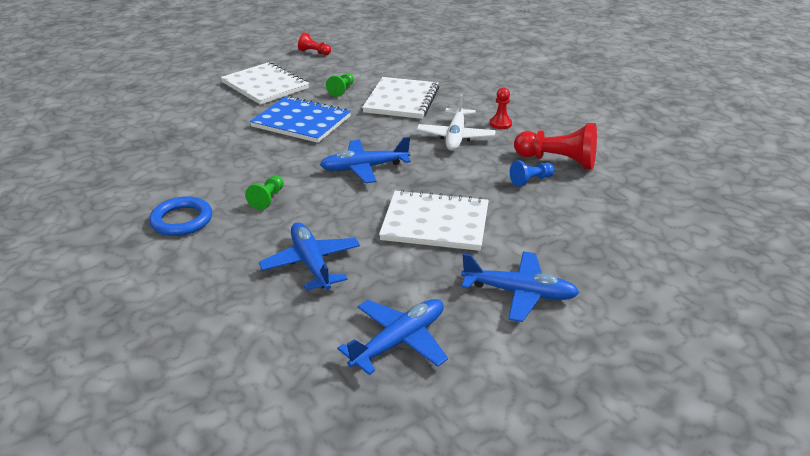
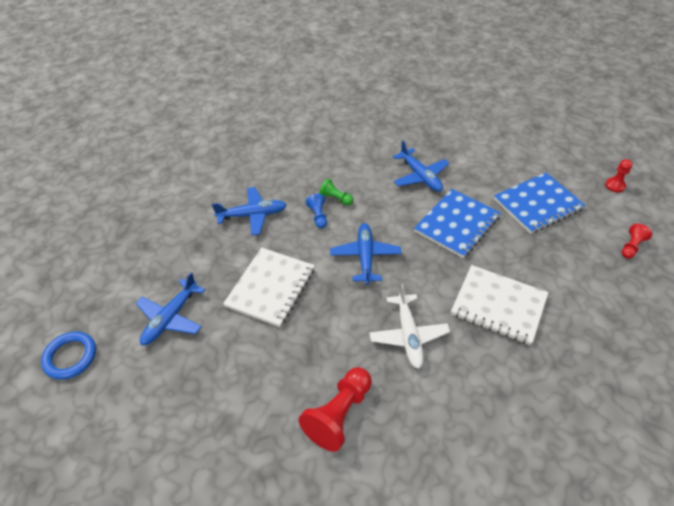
camera: 105 degrees right, 15 degrees up
(182, 220) = (323, 159): blue ring -> blue ring (70, 357)
(265, 85) = (537, 204): white notebook -> blue notebook
(342, 90) = (525, 259): green pawn -> none
(399, 341) = (163, 246): blue plane -> blue plane (420, 176)
(456, 136) = (408, 335): white plane -> white plane turned 120 degrees counterclockwise
(500, 124) = (431, 385): red pawn -> red pawn (615, 185)
(531, 180) = (310, 375): blue pawn -> blue pawn (318, 216)

